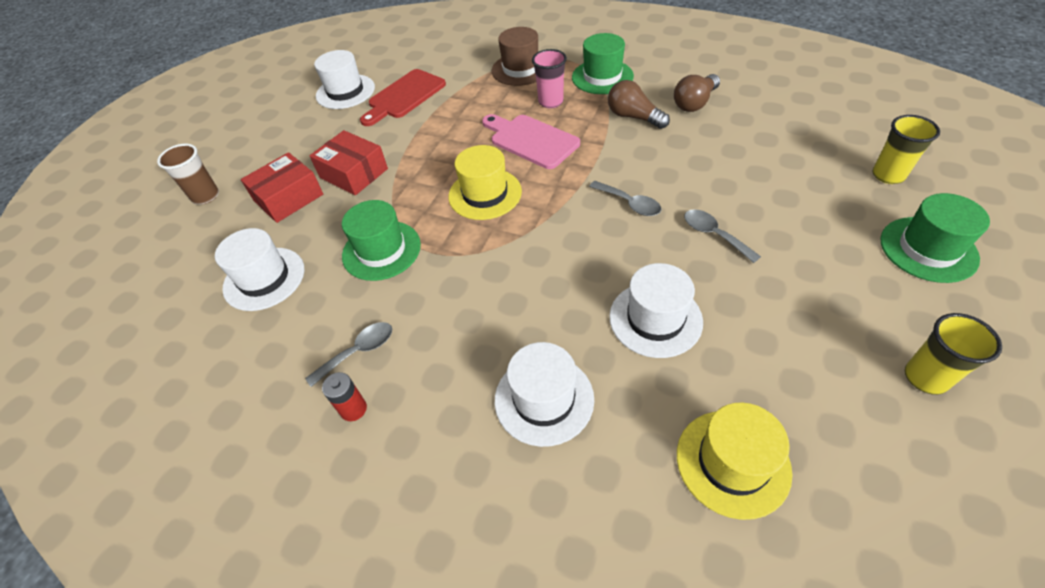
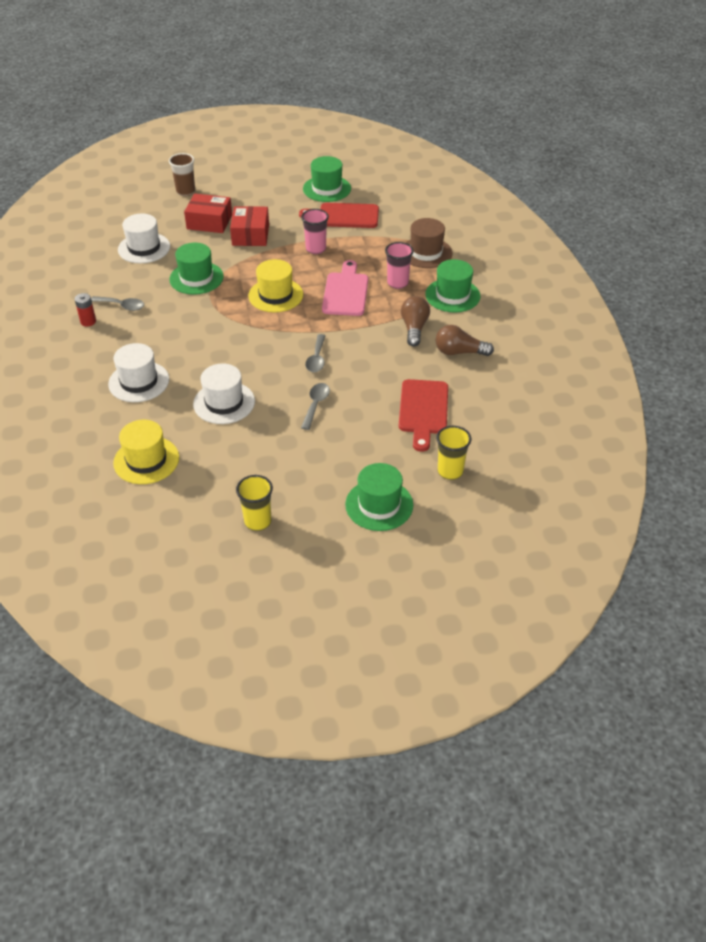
camera: 50 degrees right, 5 degrees down
(345, 92) = (327, 189): white hat -> green hat
(436, 135) = (316, 249): none -> pink cup
(774, 158) = (423, 410): none -> red cutting board

